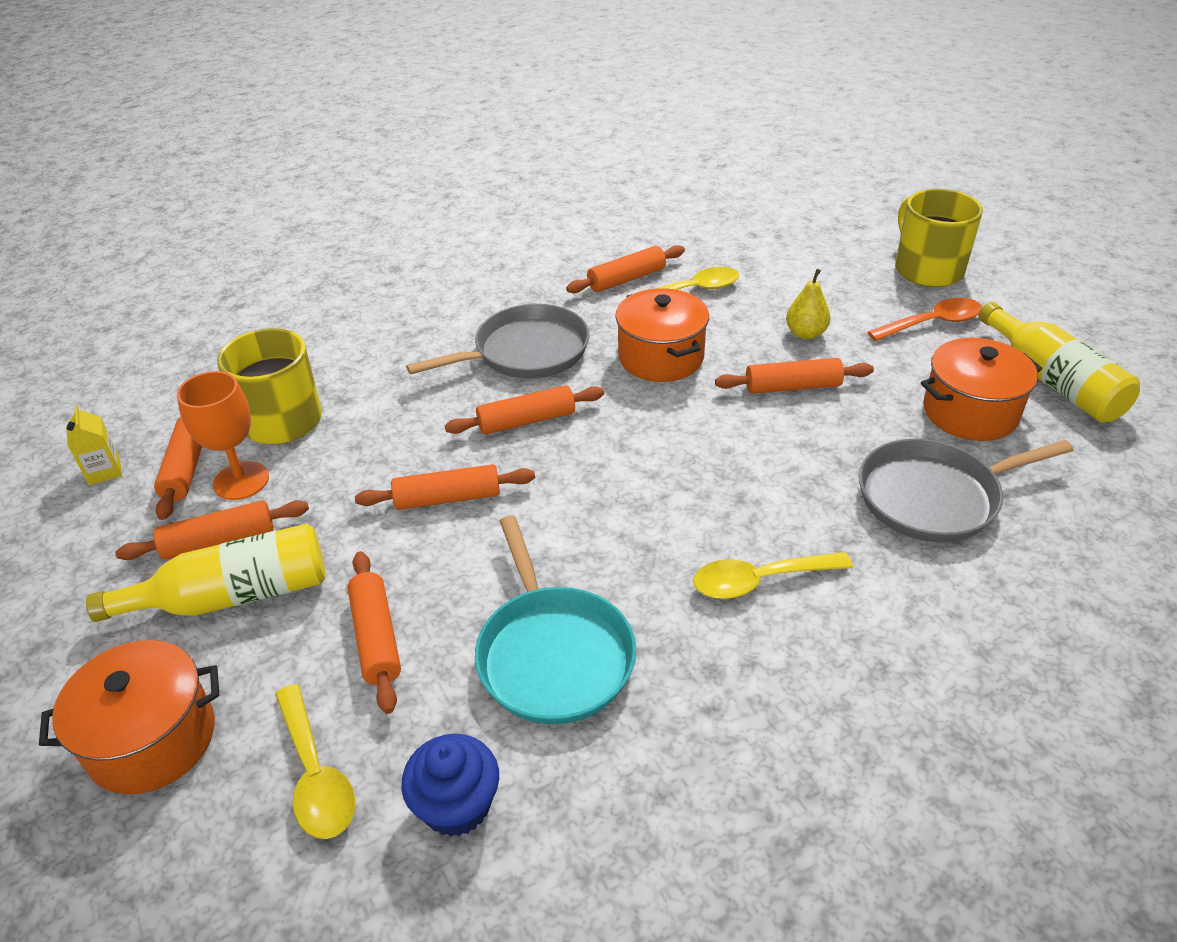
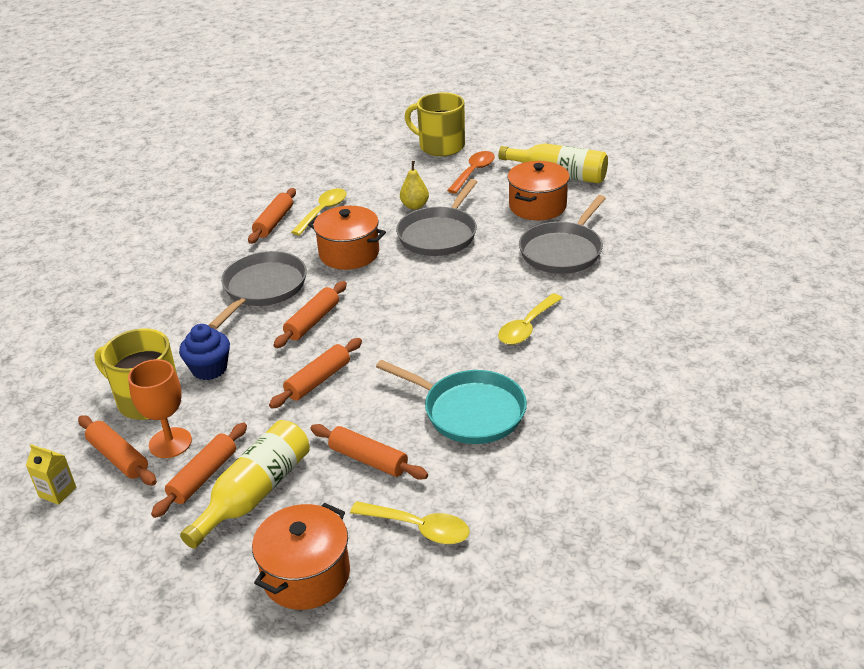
camera: 40 degrees left, 5 degrees down
(456, 805) = (503, 493): blue cupcake -> blue cupcake (209, 369)
(792, 387) = (439, 235): orange rolling pin -> grey pan

